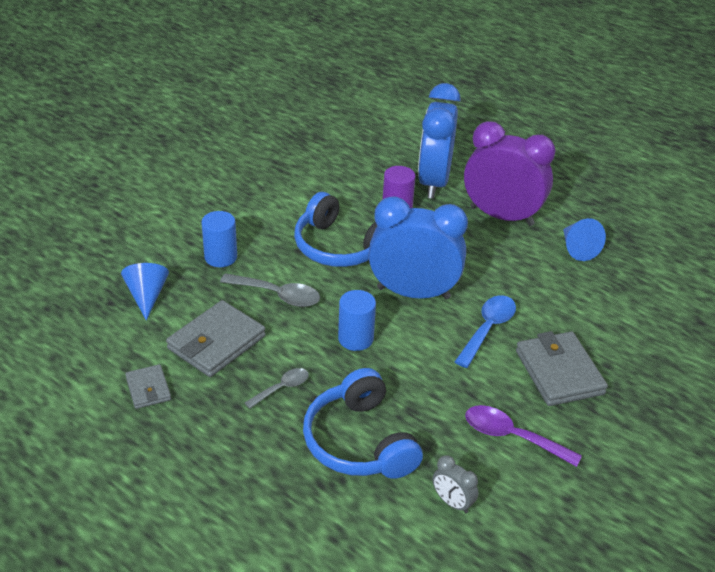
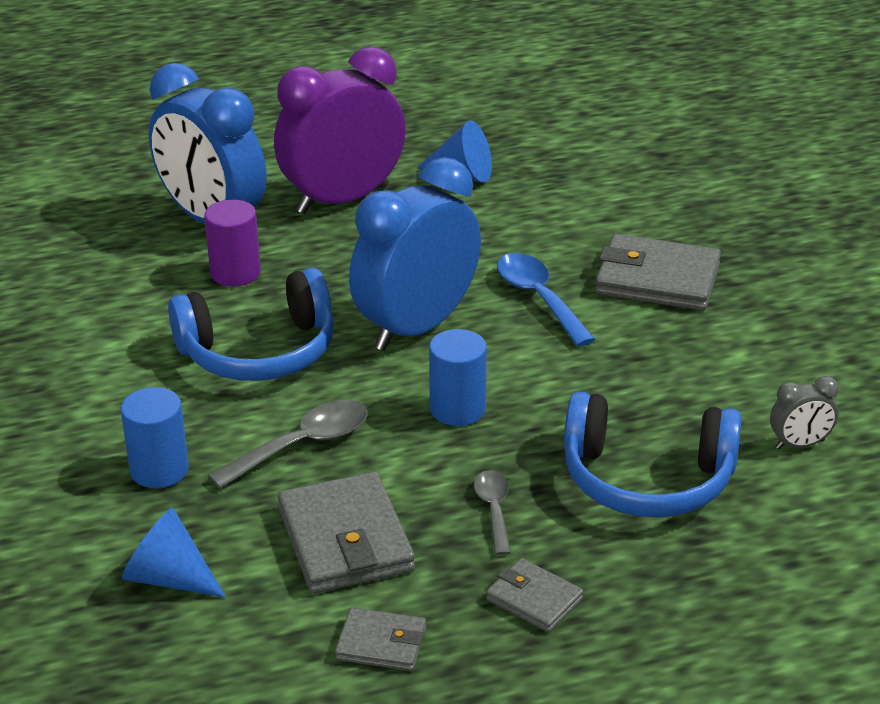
camera: 55 degrees left, 5 degrees down
(221, 434) = (534, 599): none -> grey wallet
(512, 437) = (731, 357): purple spoon -> none

